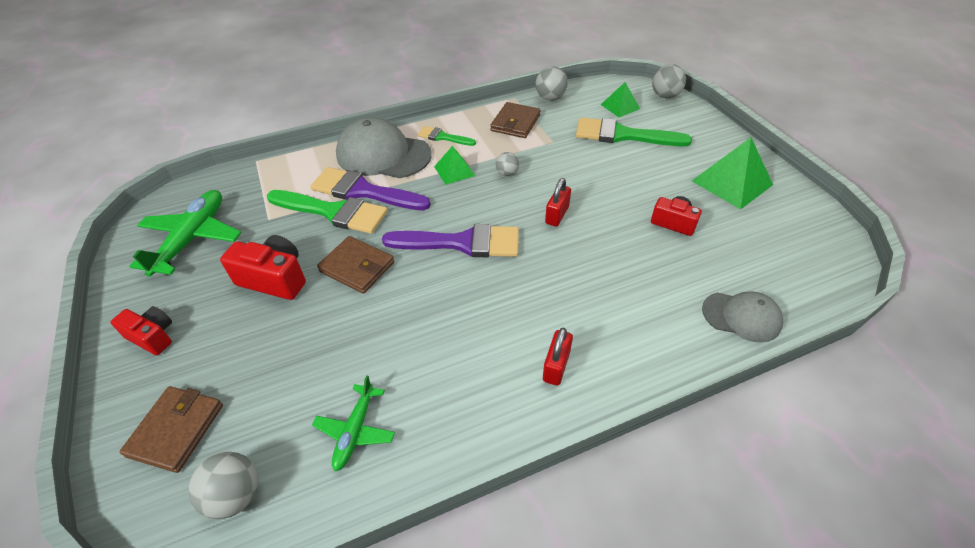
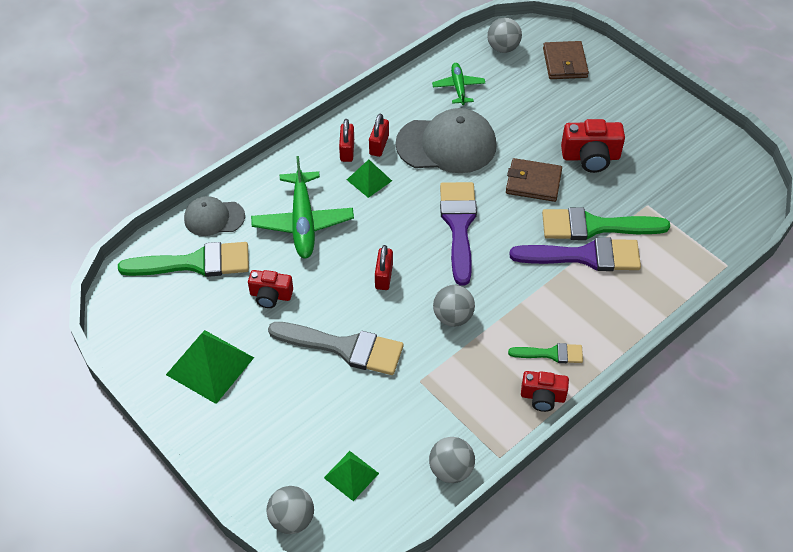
camera: 160 degrees right, 5 degrees up
(153, 336) = (637, 100): red camera -> red camera (542, 397)
(192, 239) = (692, 171): green plane -> green plane (303, 222)
(383, 155) = (600, 308): grey cap -> grey cap (446, 145)
(454, 171) = (510, 306): green pyramid -> green pyramid (369, 180)
(462, 243) = (459, 225): purple brush -> purple brush turned 105 degrees clockwise
(507, 173) = (453, 317): grey ball -> grey ball, size x1.59
(511, 362) = (379, 145): none -> red padlock
(515, 123) = (477, 403): brown wallet -> none
(609, 172) = (344, 348): none -> grey brush
(623, 135) = (338, 415): green brush -> green brush (195, 263)

